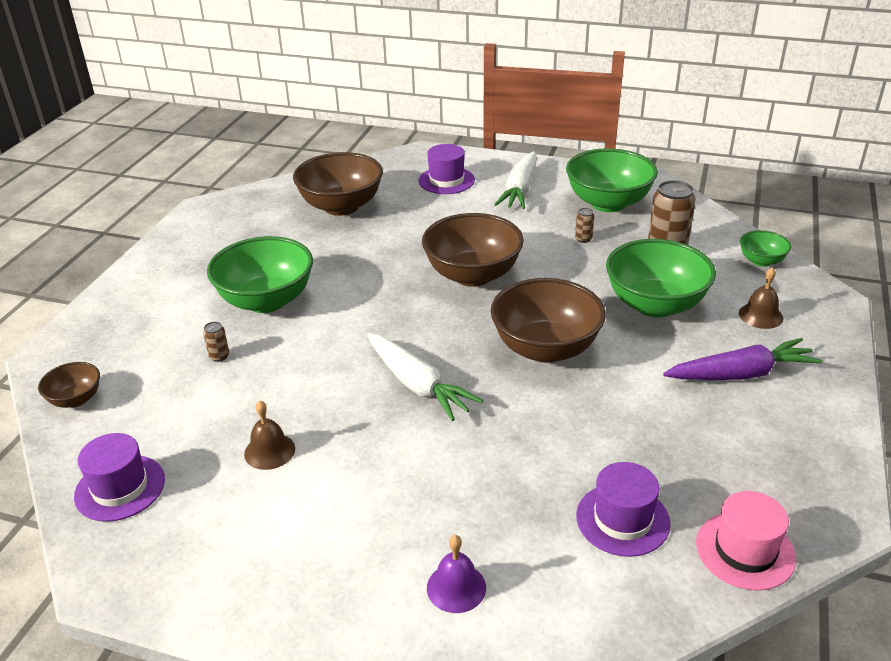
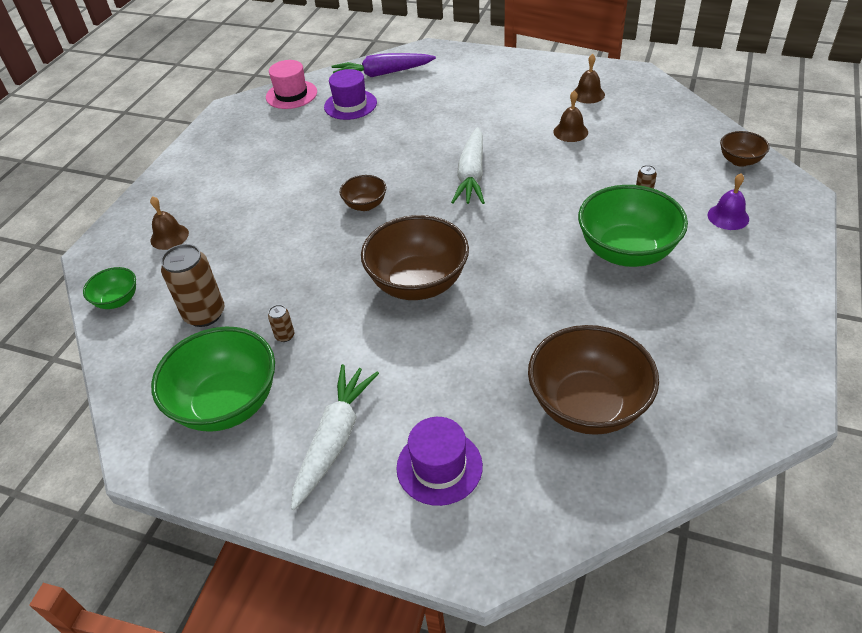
camera: 175 degrees left, 10 degrees up
(120, 488) = (660, 111): purple hat -> none
(213, 529) = (588, 94): none -> brown bell
(417, 385) = (471, 175): white carrot -> white carrot turned 135 degrees counterclockwise
(456, 587) = (447, 77): purple bell -> purple bell (728, 217)
(545, 348) = (365, 205): brown bowl -> brown bowl, size x0.50
(655, 305) = (253, 247): green bowl -> none
(741, 374) = (224, 186): purple carrot -> purple carrot (382, 74)

